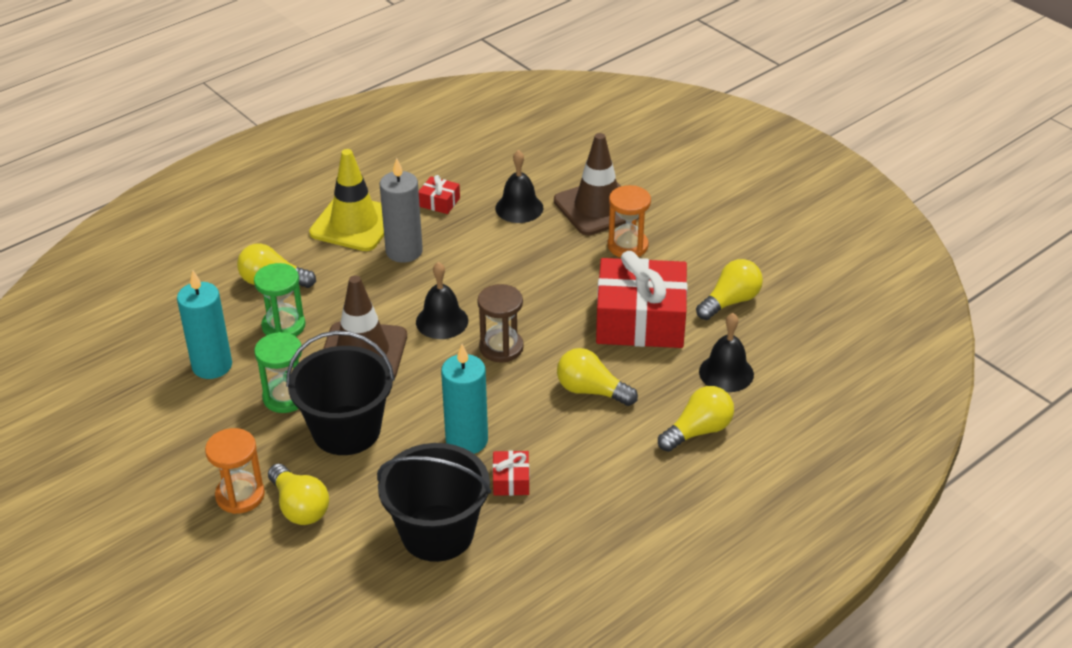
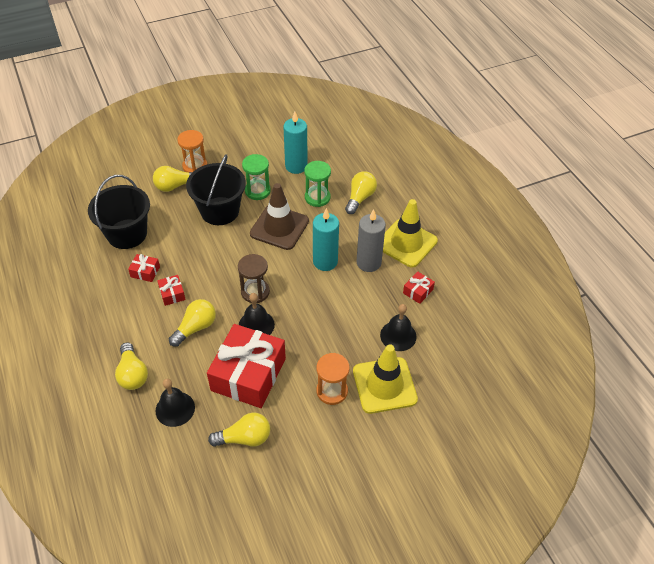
camera: 105 degrees right, 10 degrees up
(442, 321) = (292, 268): black bell -> black bell (256, 325)
(467, 440) = (186, 259): turquoise candle -> turquoise candle (325, 261)
(541, 434) = (172, 294): none -> red gift
(597, 207) = (384, 385): brown traffic cone -> yellow traffic cone
(730, 301) = (244, 438): yellow light bulb -> yellow light bulb turned 75 degrees counterclockwise

